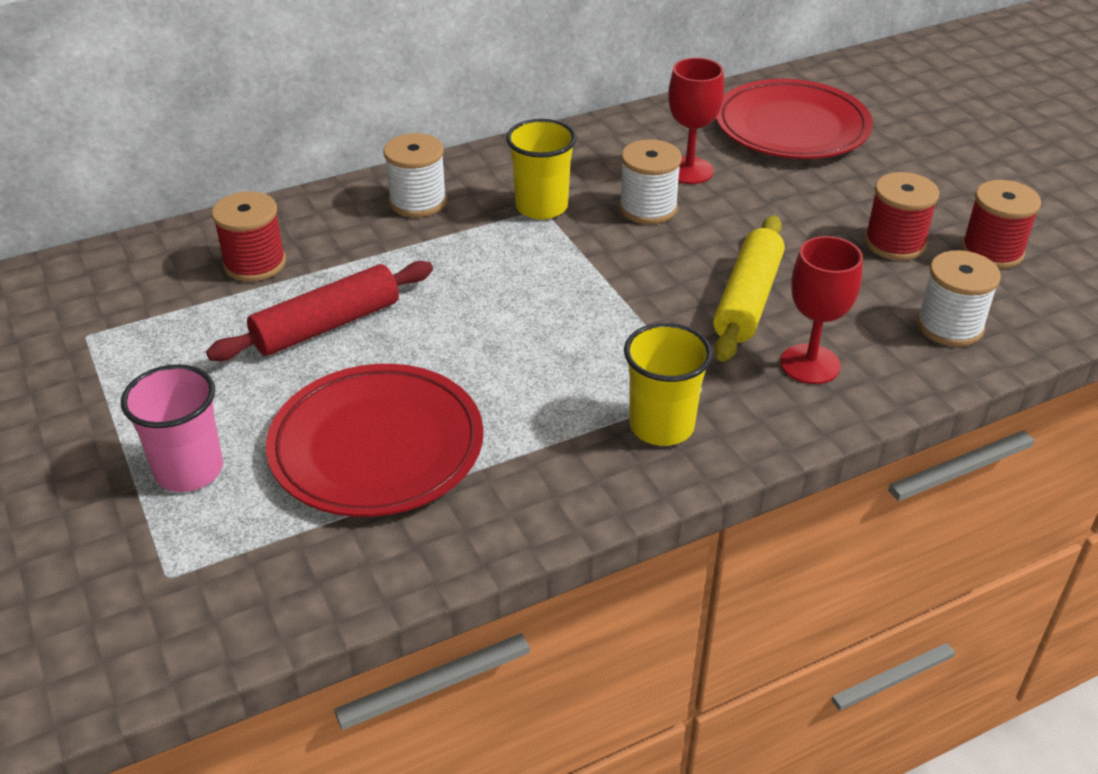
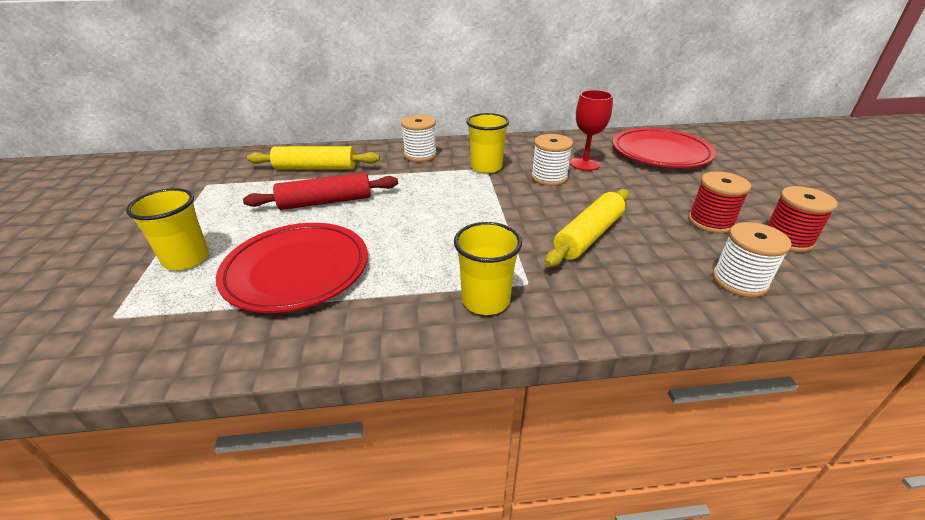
camera: 20 degrees right, 5 degrees down
(189, 470) = (186, 259): pink cup -> yellow cup
(255, 263) = (315, 168): red spool -> yellow rolling pin
(810, 364) = (616, 284): red goblet -> none

